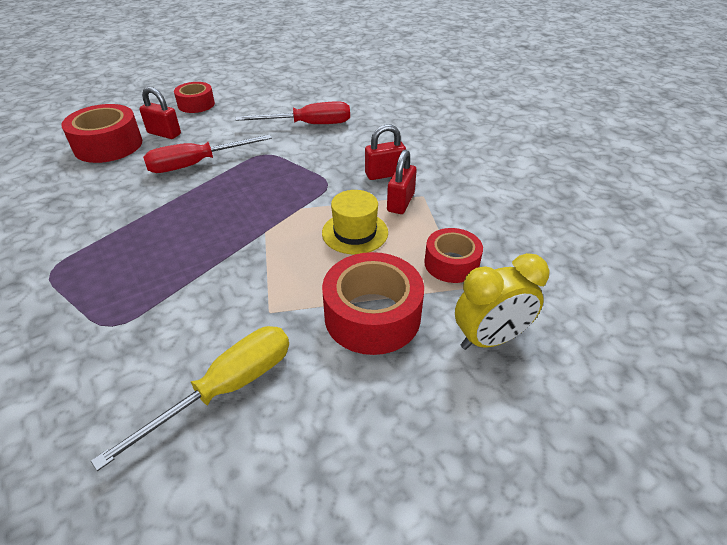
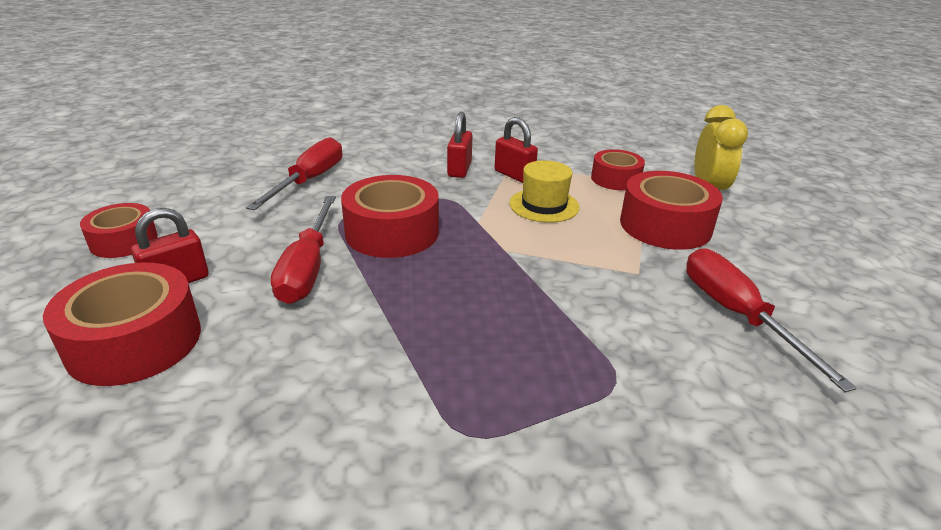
camera: 65 degrees left, 10 degrees down
(226, 389) = (737, 315): yellow screwdriver -> red screwdriver
(259, 177) = (392, 232): none -> red tape

